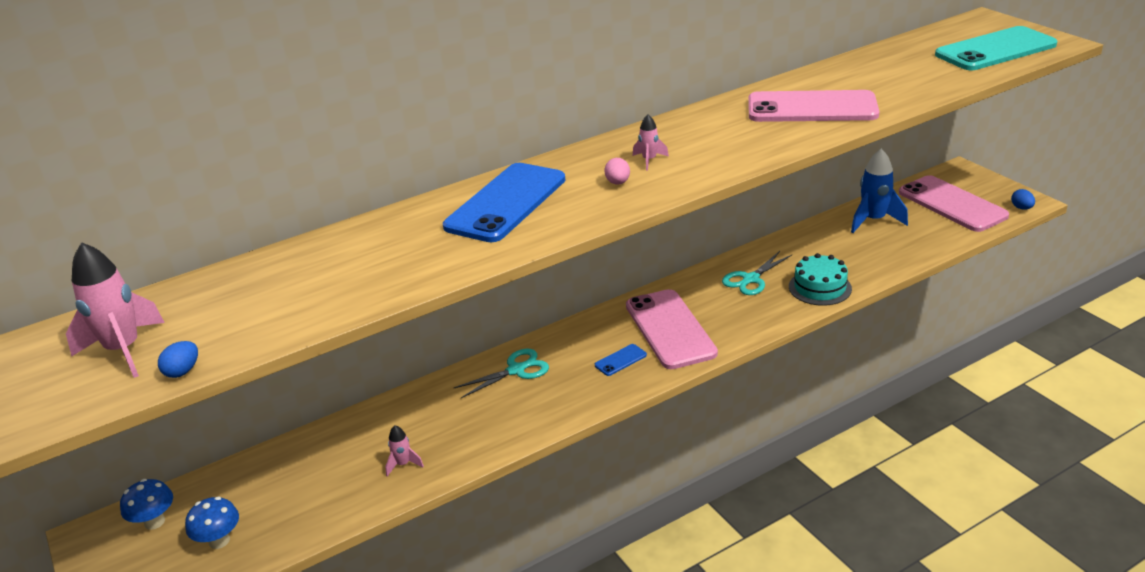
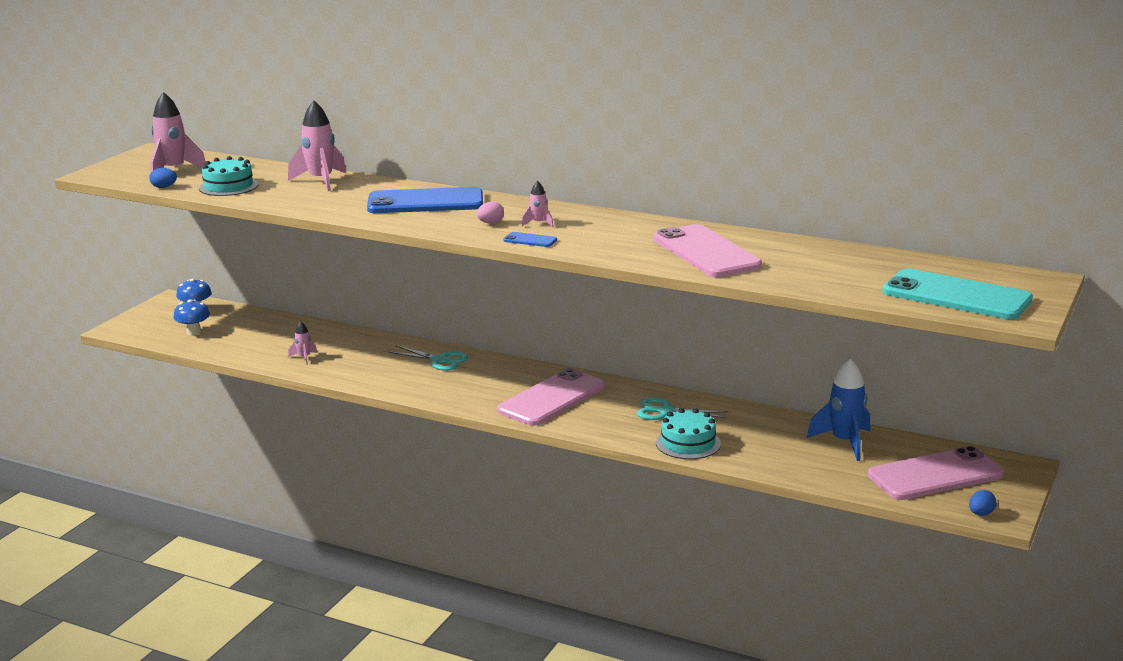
camera: 55 degrees right, 10 degrees down
(260, 318) = (228, 186): none -> turquoise cake
(339, 250) = (321, 181): none -> pink rocket
(620, 360) = (490, 392): blue phone -> blue phone (530, 240)
(952, 204) = (935, 475): pink phone -> pink phone turned 45 degrees clockwise

